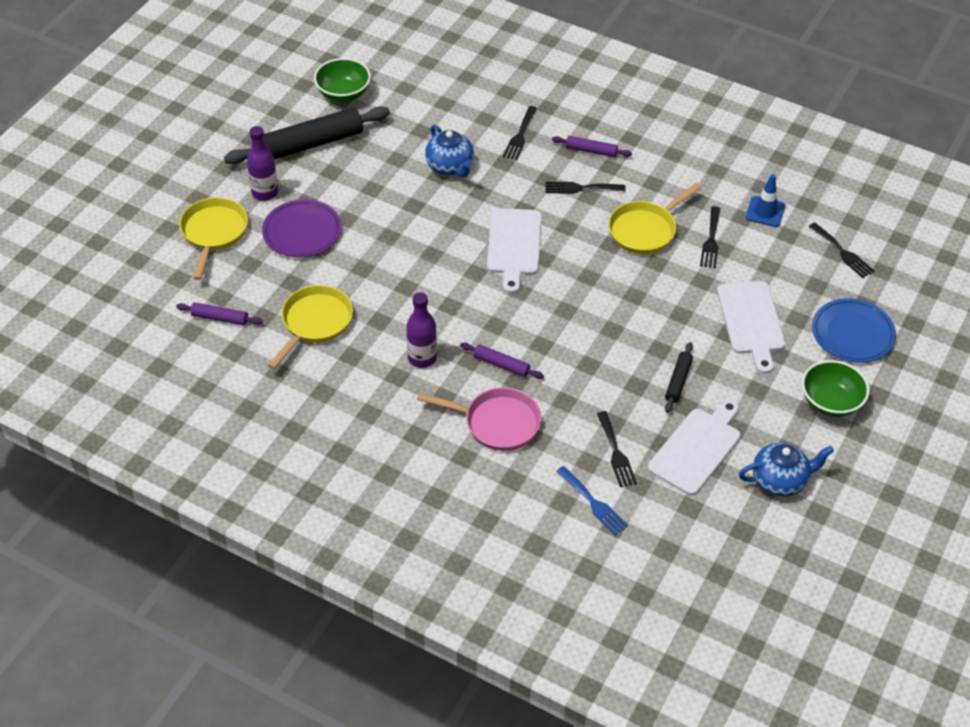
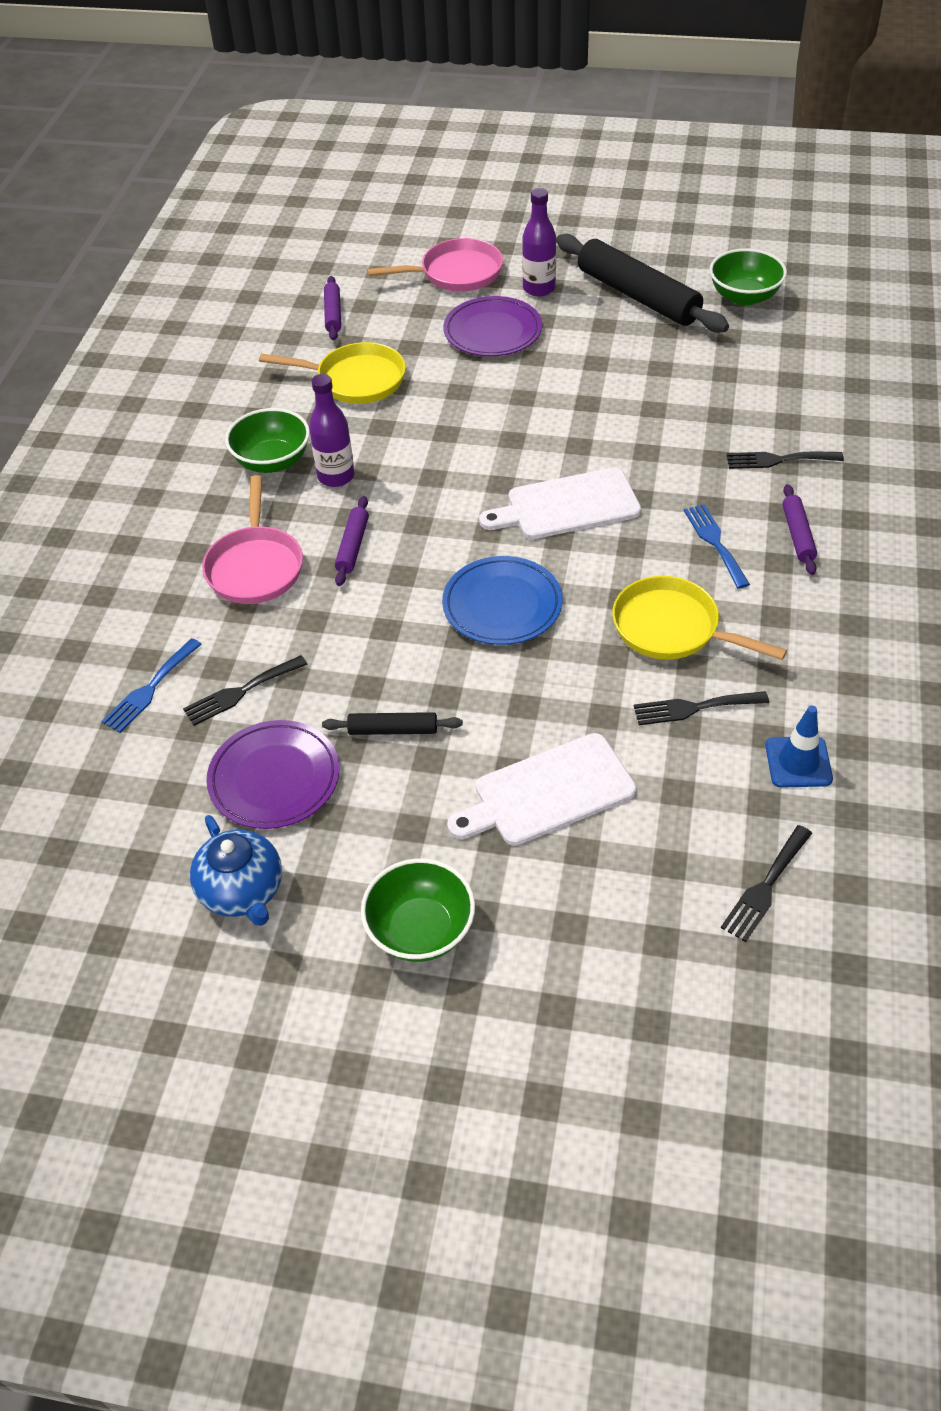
camera: 75 degrees right, 0 degrees up
(214, 233) = (456, 273): yellow pan -> pink pan
(385, 391) = (272, 461): none -> green bowl
(450, 167) = (675, 414): blue teapot -> none
(580, 188) = (715, 542): black fork -> blue fork
(697, 448) = (274, 778): white cutting board -> purple plate
(852, 334) = (583, 935): blue plate -> blue plate (502, 605)

